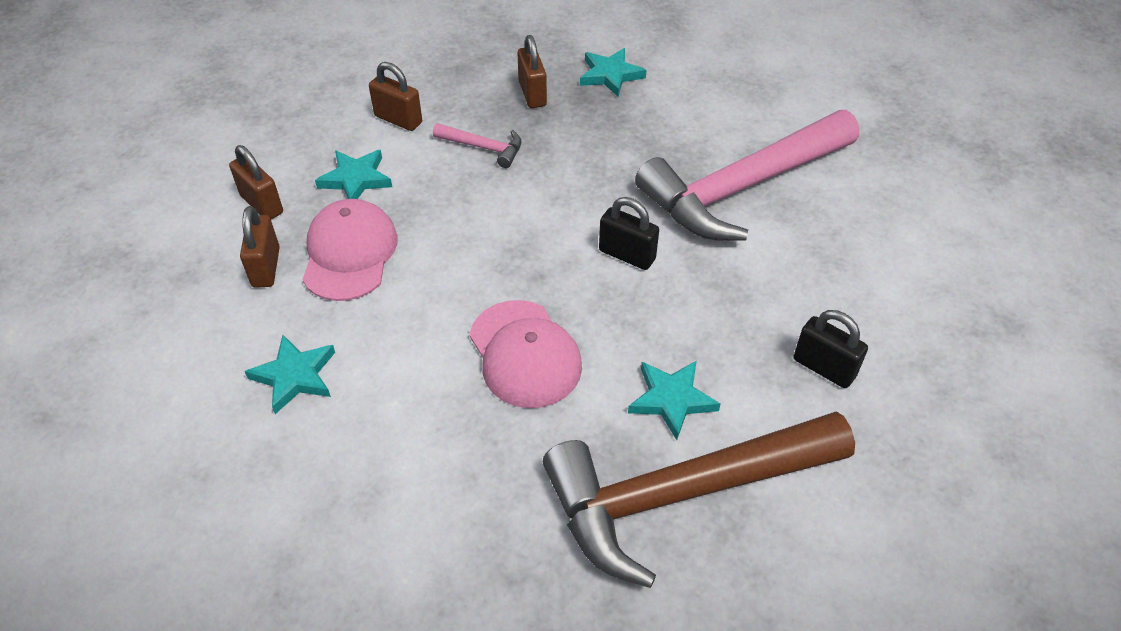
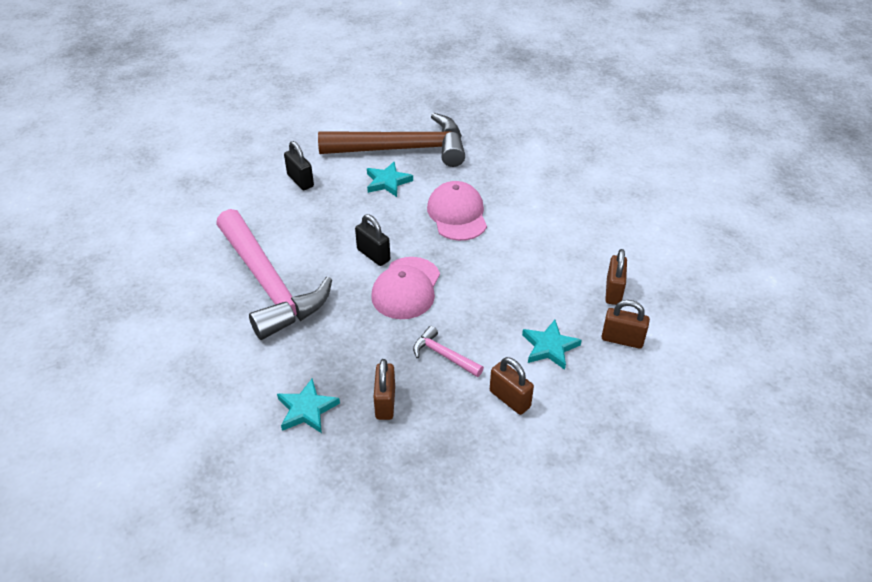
camera: 165 degrees left, 5 degrees down
(262, 204) = (622, 340): brown padlock -> brown padlock turned 45 degrees counterclockwise
(295, 376) = (589, 227): turquoise star -> none
(350, 253) = (556, 290): pink cap -> pink cap (406, 288)
(743, 187) = (269, 284): pink hammer -> pink hammer turned 75 degrees clockwise

